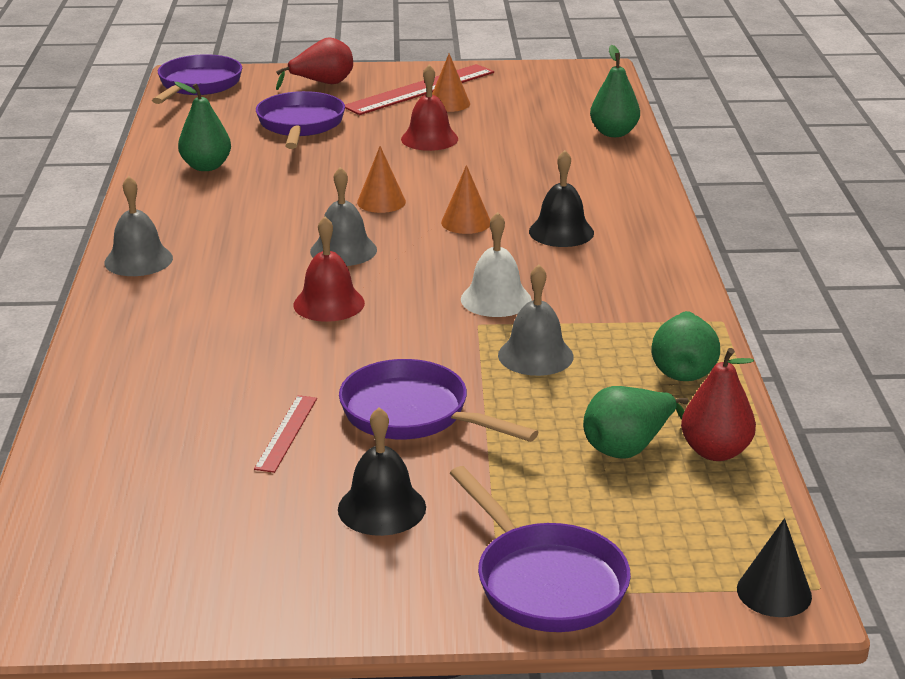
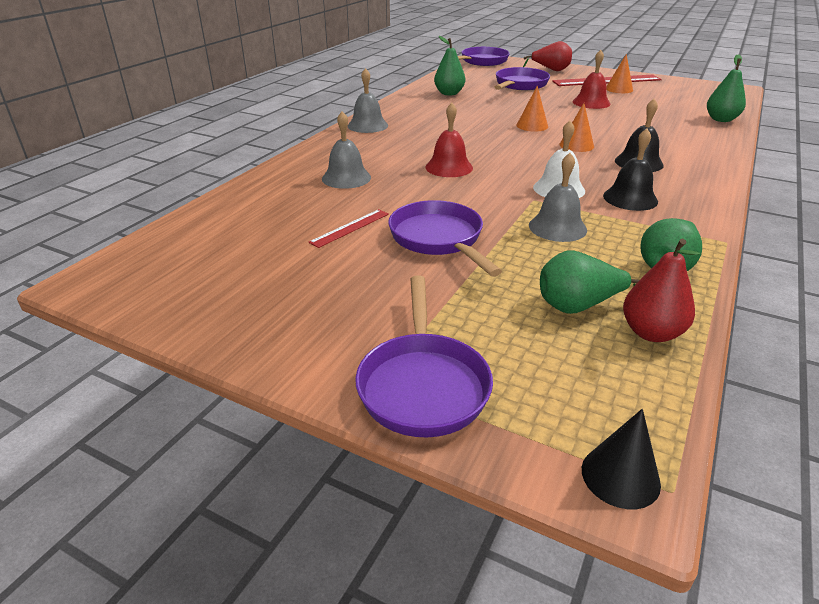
camera: 30 degrees right, 5 degrees up
(343, 250) = (485, 144): grey bell -> grey bell (346, 178)
(382, 508) = (360, 290): black bell -> black bell (630, 198)

